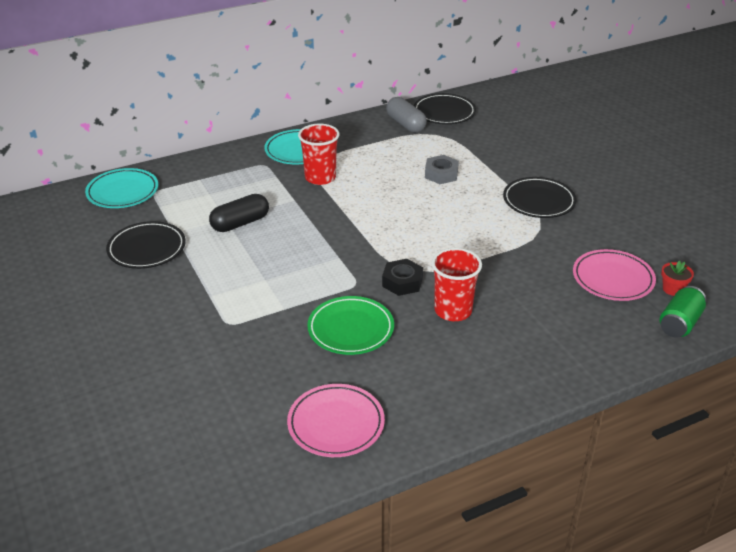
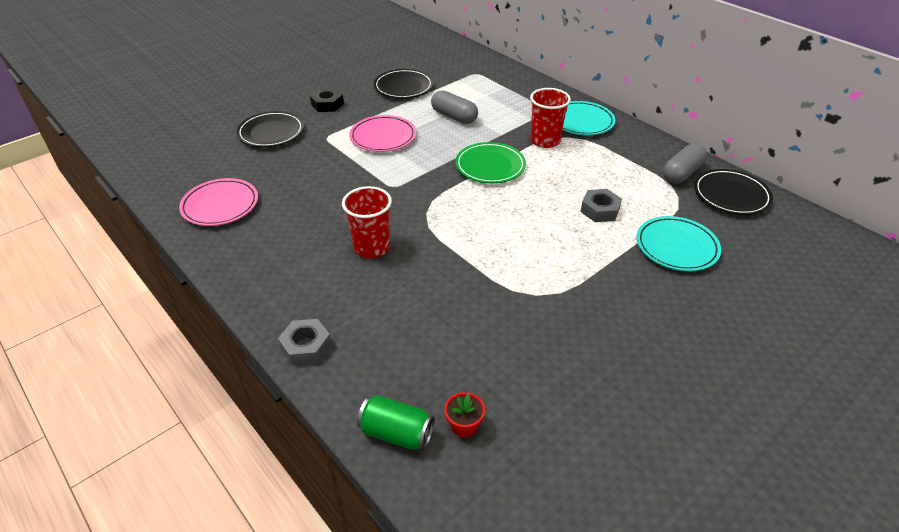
camera: 75 degrees right, 5 degrees up
(123, 192) = (469, 62): turquoise plate -> turquoise plate (676, 247)
(240, 223) = (454, 116): black capsule -> grey capsule
(350, 329) = (332, 194): green plate -> green plate (490, 166)
(402, 282) = (404, 211): black nut -> black nut (327, 104)
(539, 201) = (592, 289): black plate -> black plate (271, 132)
(582, 366) = (306, 346): none -> grey nut
(613, 279) = (464, 364): pink plate -> pink plate (383, 137)

